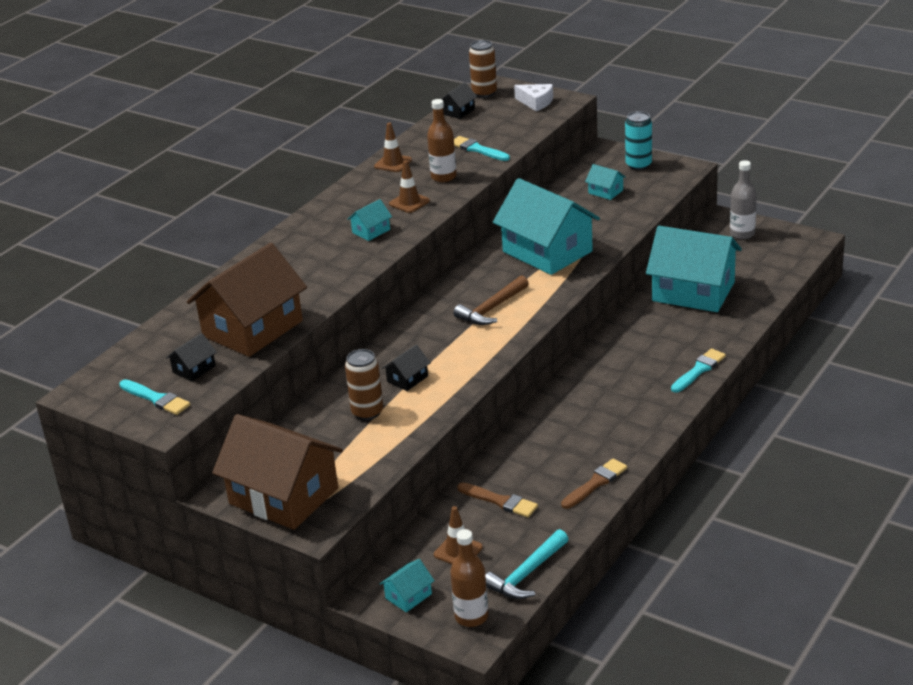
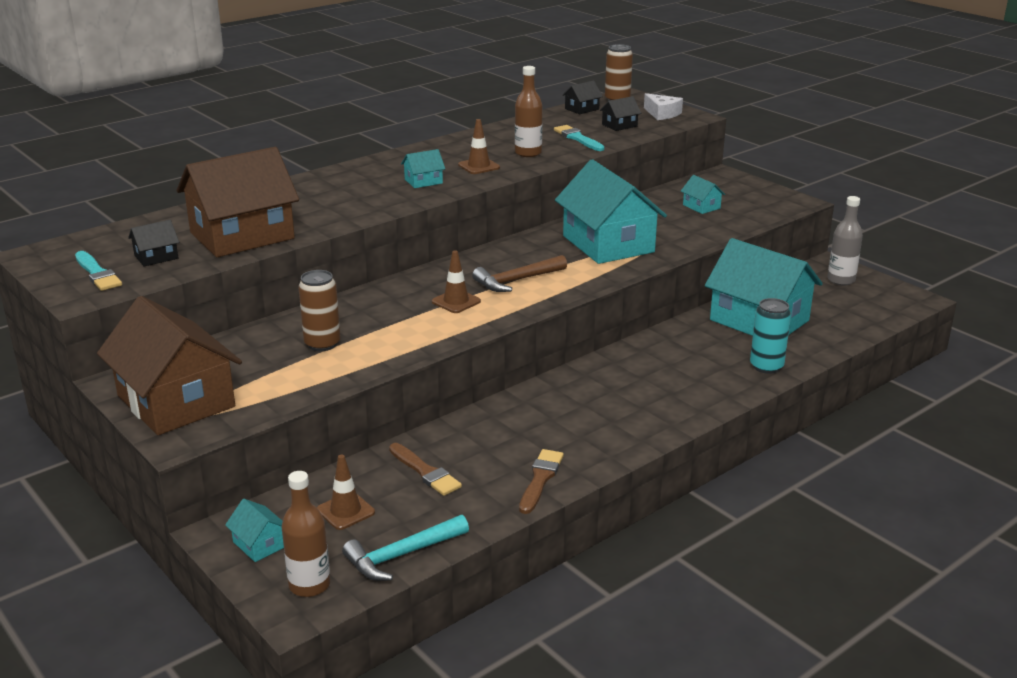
camera: 15 degrees right, 5 degrees down
(393, 163) = (488, 135): brown traffic cone -> brown traffic cone (456, 301)
(407, 379) = (385, 323): black house -> black house (619, 125)
(408, 596) = (259, 544): turquoise house -> turquoise house turned 75 degrees clockwise
(595, 483) = (540, 479): brown brush -> brown brush turned 45 degrees counterclockwise
(638, 165) = (749, 191): turquoise can -> turquoise can (766, 366)
(699, 370) = (723, 394): turquoise brush -> none

